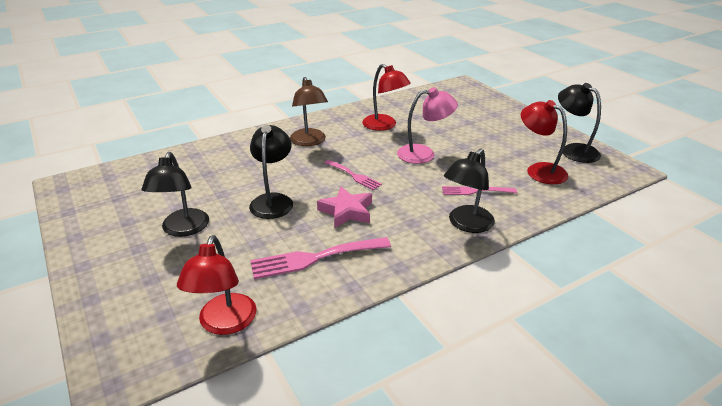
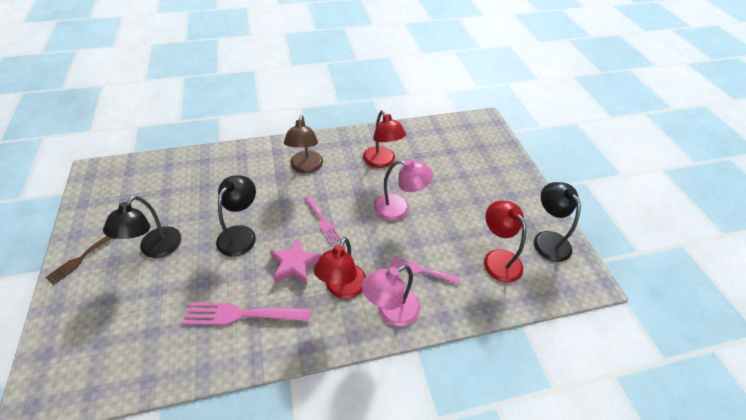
camera: 15 degrees right, 15 degrees up
(95, 254) = (80, 259): none -> brown fork
(224, 323) = (137, 368): red lamp -> red lamp (342, 289)
(466, 224) = (390, 311): black lamp -> pink lamp

